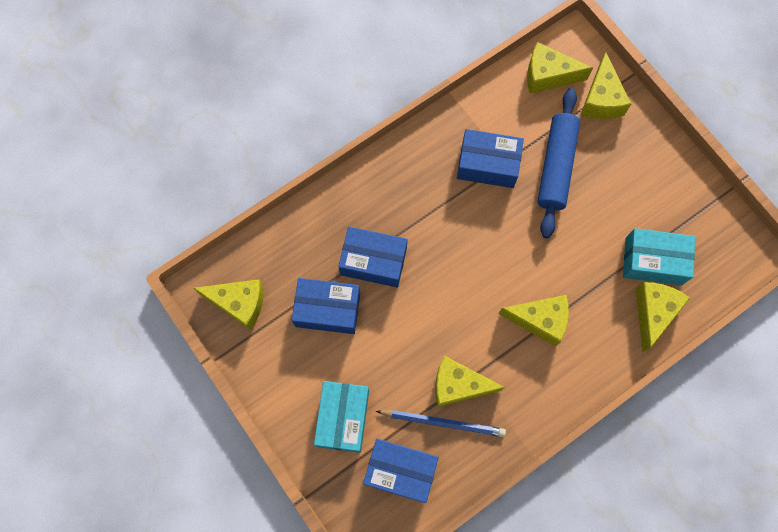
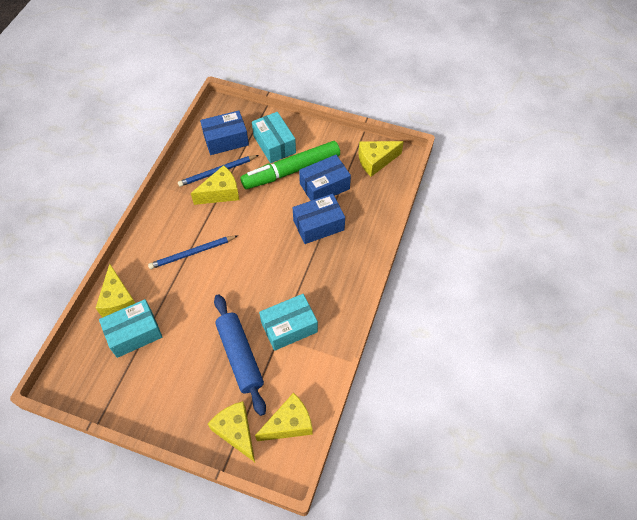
camera: 145 degrees right, 15 degrees down
(350, 360) = (291, 170): none -> green marker
(487, 165) = (289, 327): blue box -> turquoise box
(540, 320) = (192, 253): yellow cheese -> blue pencil

